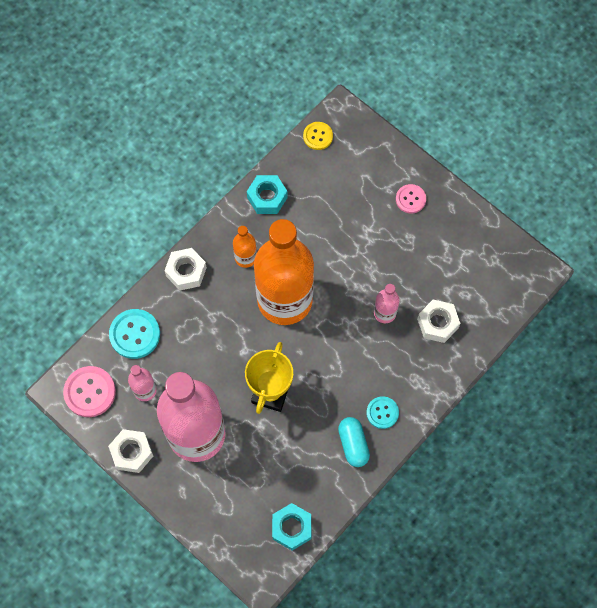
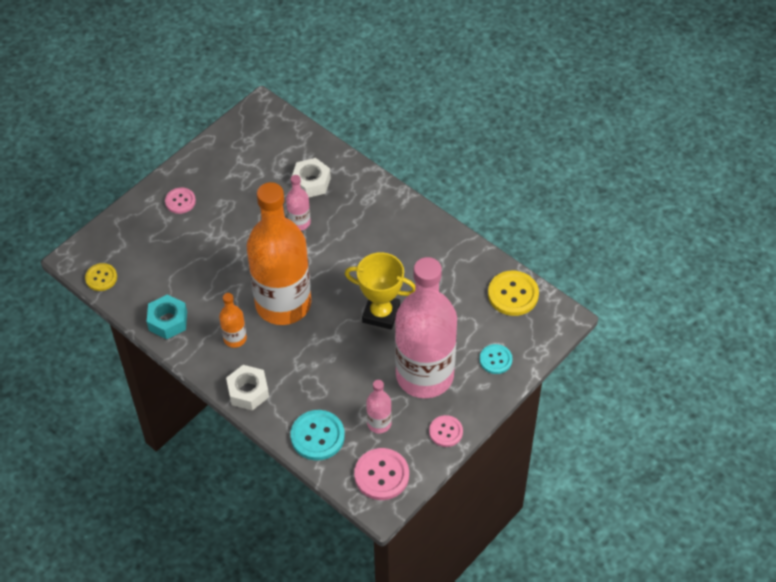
camera: 90 degrees left, 15 degrees down
(132, 453) = (445, 432): white nut -> pink button
(291, 528) = (513, 294): turquoise nut -> yellow button
(353, 444) = (430, 247): turquoise capsule -> none
(382, 413) = (399, 225): turquoise button -> turquoise button (495, 360)

